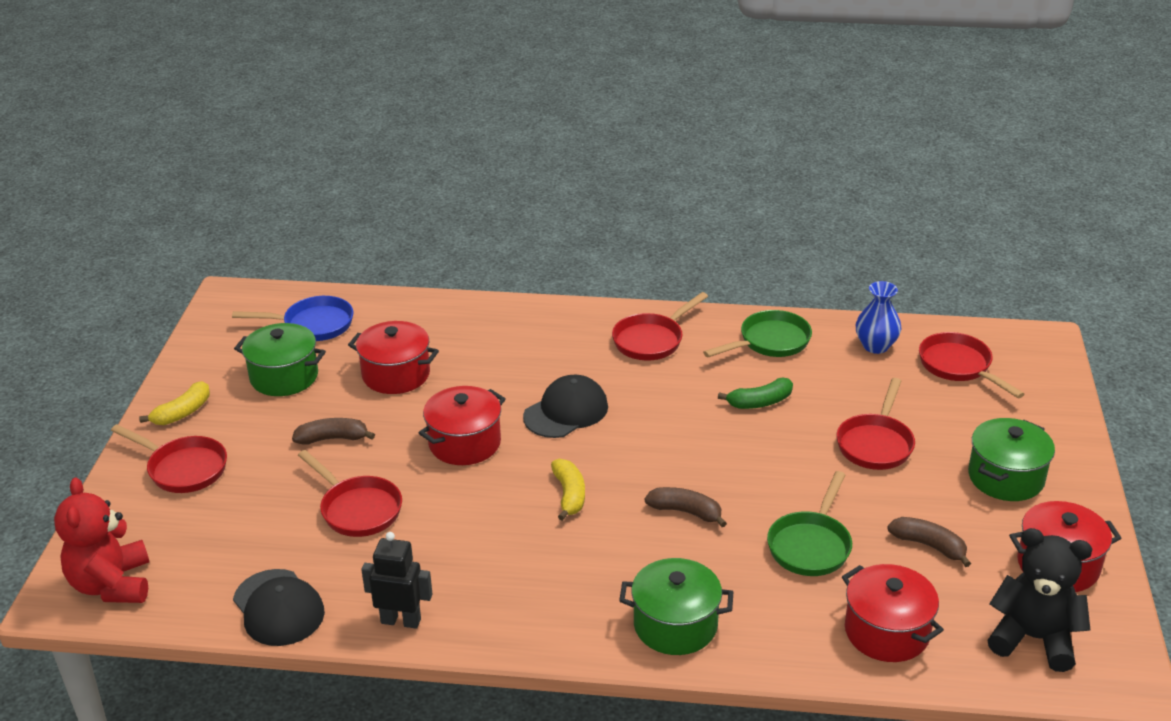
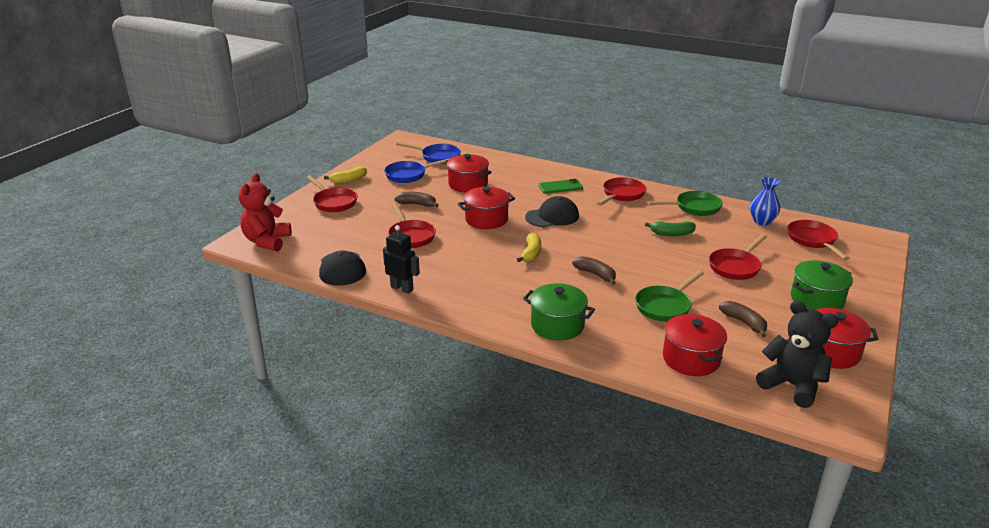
camera: 20 degrees right, 5 degrees down
(284, 377) = (409, 175): green pot -> blue pan
(549, 345) = (560, 187): none -> green phone
(651, 340) = (622, 195): red pan -> red pan turned 150 degrees clockwise

